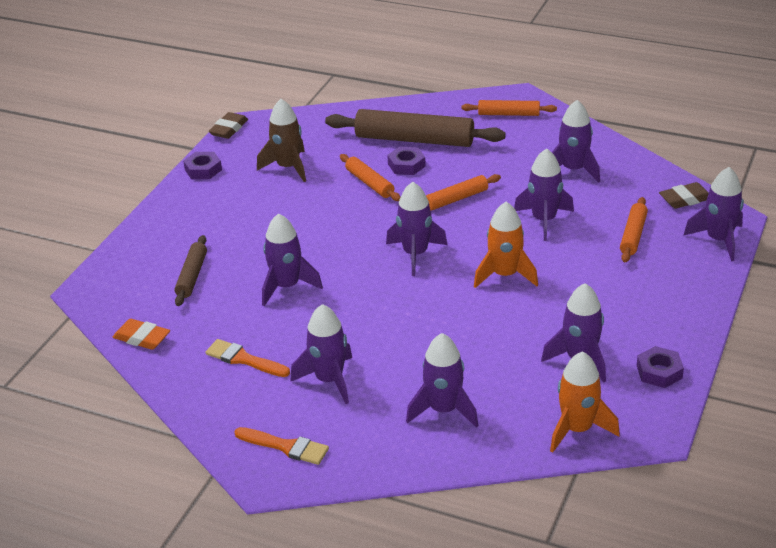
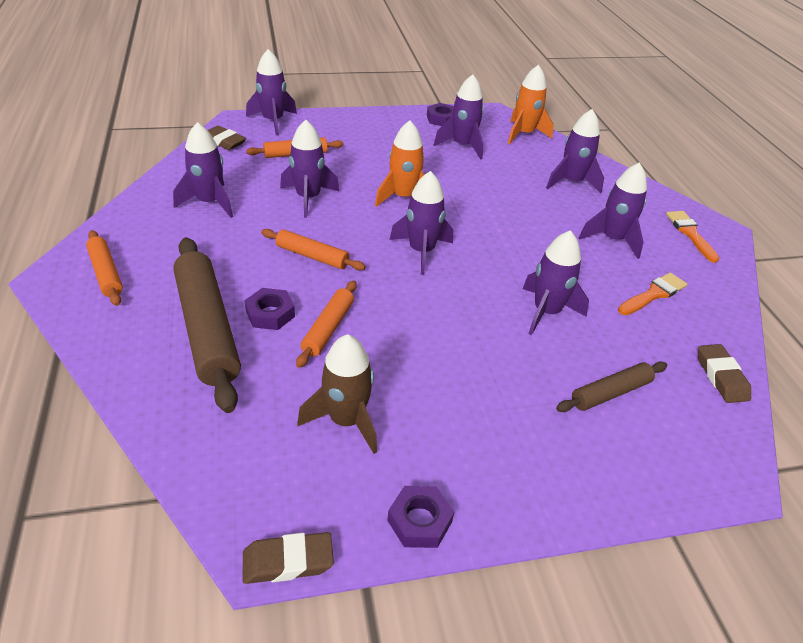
camera: 130 degrees left, 5 degrees up
(142, 338) = (721, 377): orange eraser -> brown eraser
(244, 359) = (653, 294): orange brush -> orange brush turned 120 degrees counterclockwise

